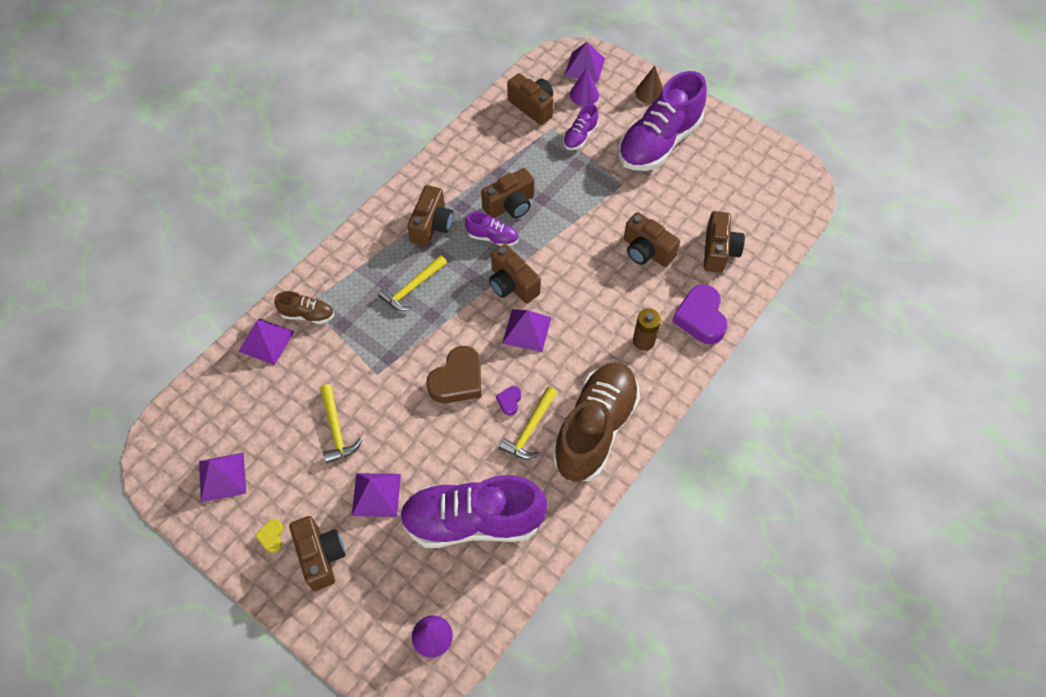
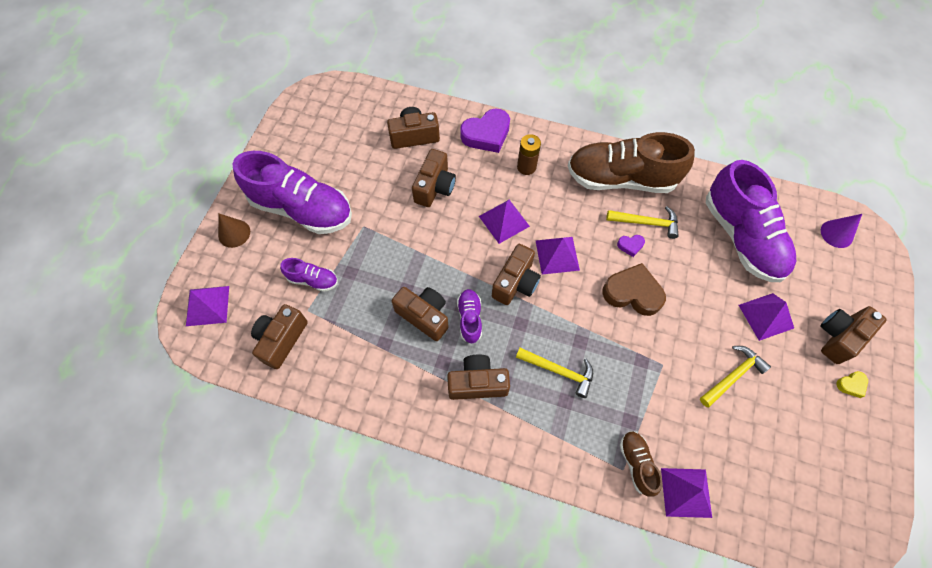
camera: 110 degrees left, 5 degrees up
(222, 477) = (834, 459): purple pyramid -> purple pyramid (504, 221)
(584, 94) = (250, 293): purple cone -> none

